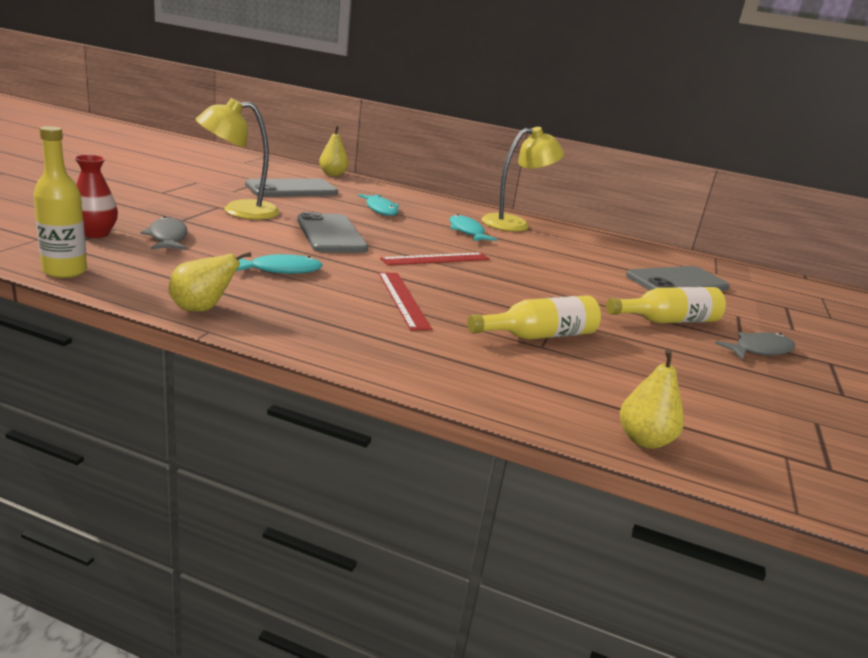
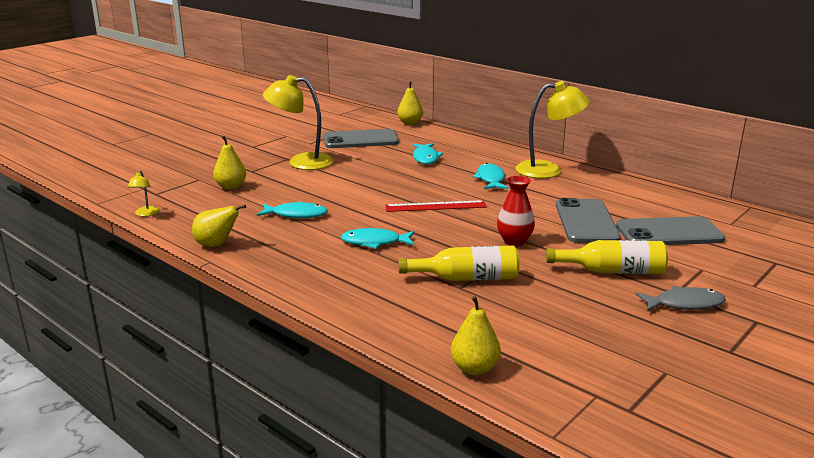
camera: 25 degrees right, 0 degrees up
(65, 271) = (145, 214): yellow bottle -> yellow lamp
(95, 234) = (183, 184): red vase -> red vase (514, 241)
(168, 237) = (231, 187): grey fish -> yellow pear
(331, 234) = (361, 183): grey phone -> grey phone (586, 222)
(403, 299) = (374, 242): red ruler -> turquoise fish

